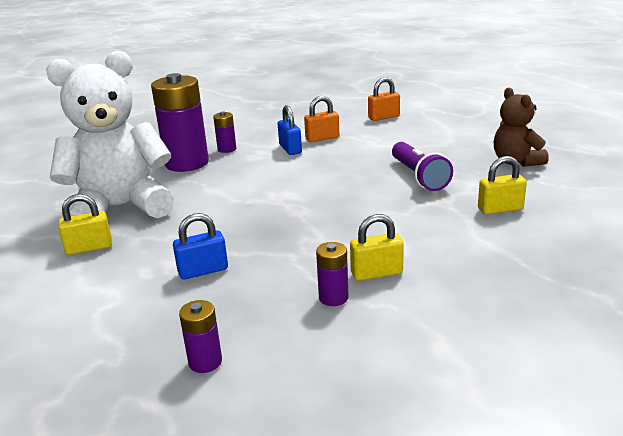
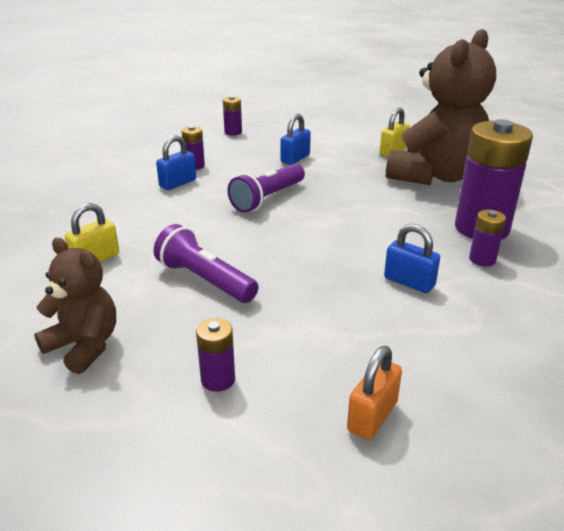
camera: 145 degrees right, 5 degrees up
(121, 208) = (435, 176): white teddy bear -> brown teddy bear
(301, 226) = (268, 198): none -> purple flashlight
(322, 138) = (399, 317): orange padlock -> none
(376, 273) = (178, 183): yellow padlock -> blue padlock
(444, 137) = (218, 379): none -> purple battery

